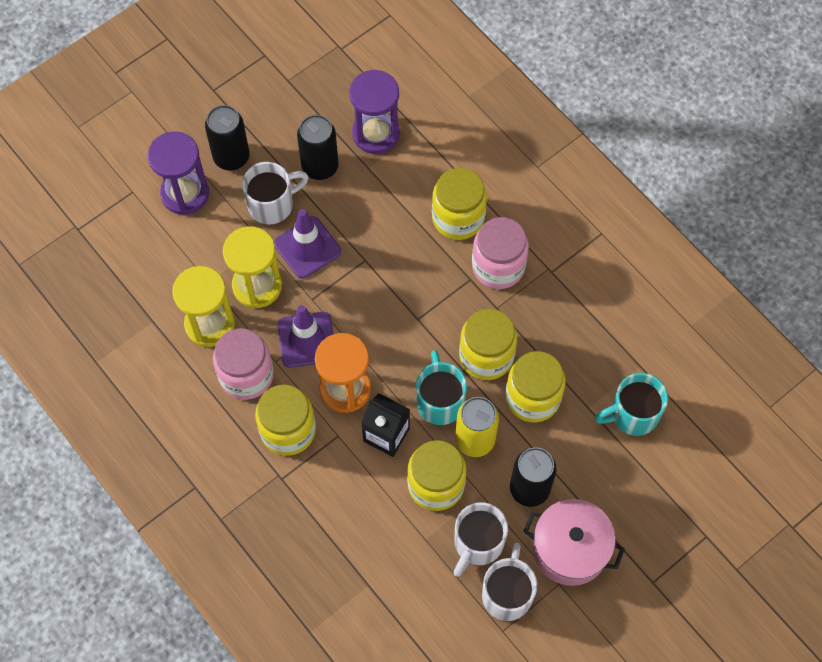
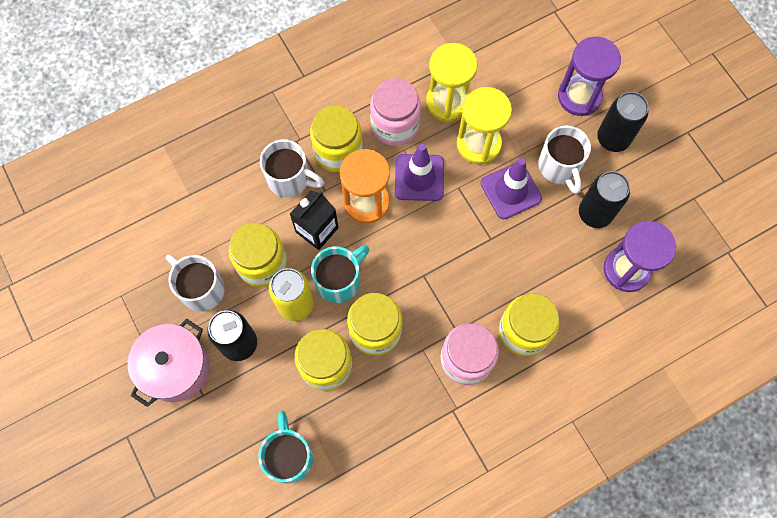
camera: 100 degrees right, 5 degrees up
(440, 401) = (339, 281): turquoise mug -> turquoise mug turned 45 degrees counterclockwise
(507, 593) = (151, 305): white mug -> white mug (290, 179)

